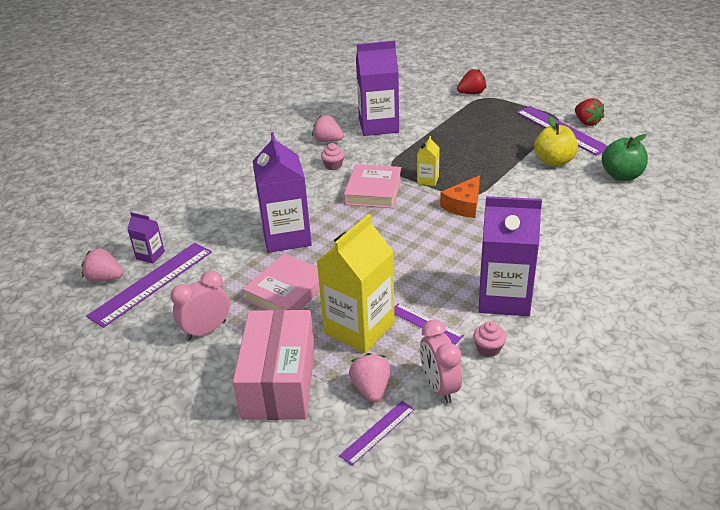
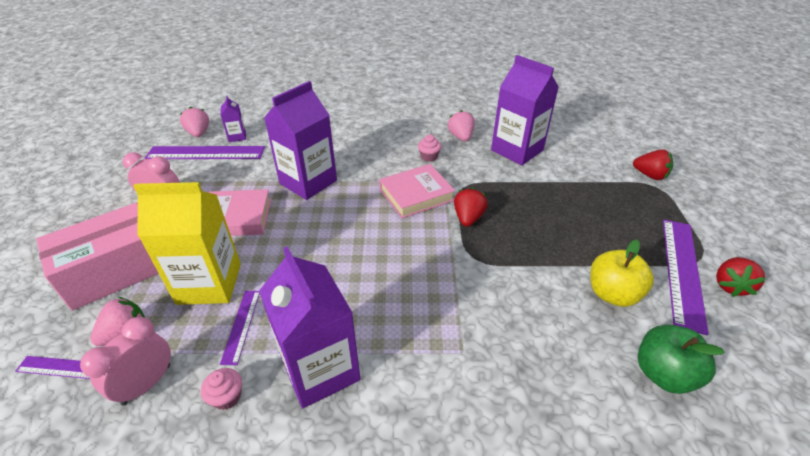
camera: 50 degrees right, 5 degrees up
(428, 180) = (468, 218): yellow carton -> red strawberry
(464, 205) = (453, 261): orange cheese -> none

